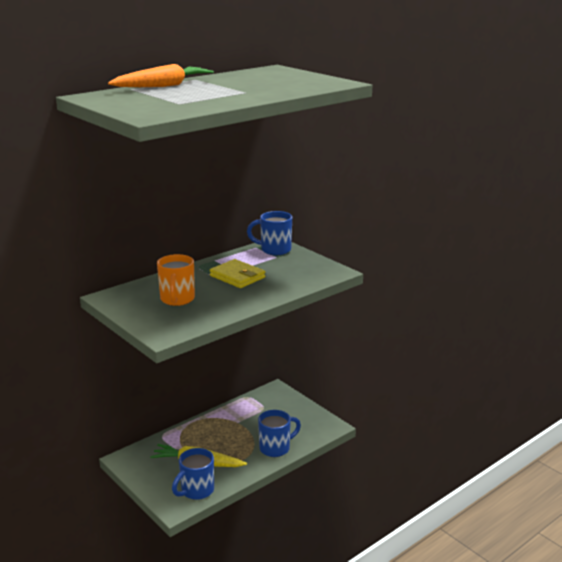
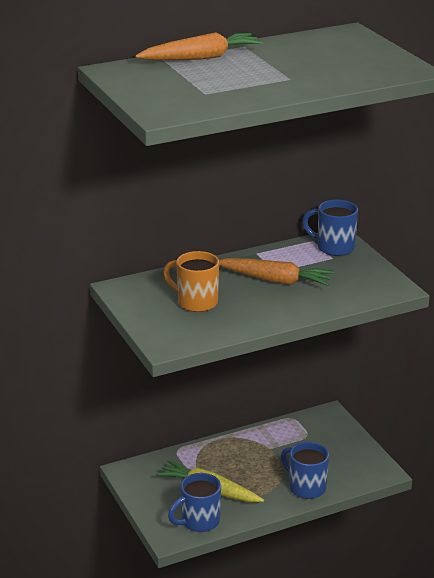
camera: 15 degrees right, 5 degrees up
(177, 300) = (196, 302): orange mug -> orange mug turned 105 degrees clockwise
(237, 277) = (275, 280): yellow wallet -> orange carrot
(276, 448) = (306, 487): blue mug -> blue mug turned 120 degrees counterclockwise

